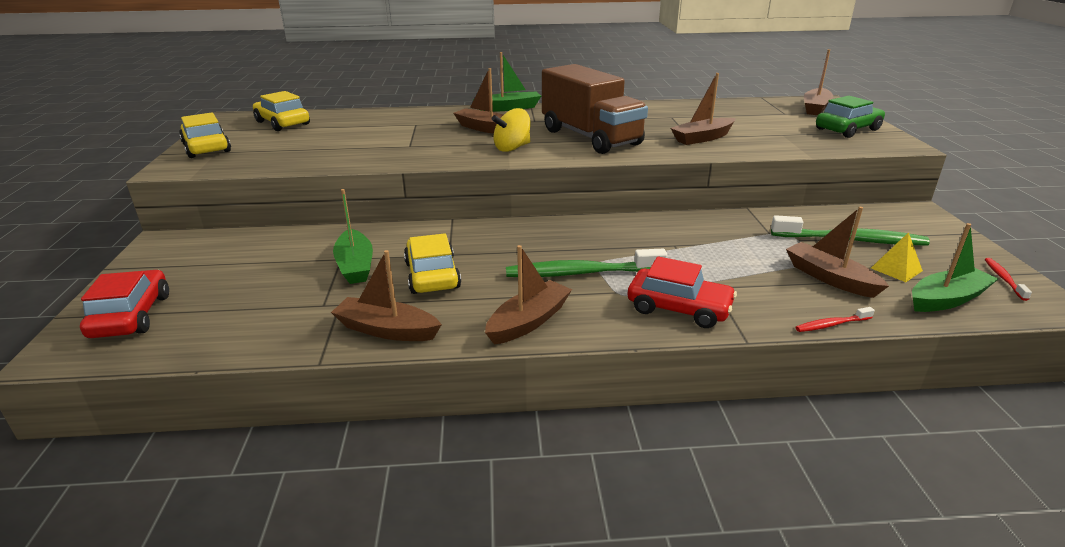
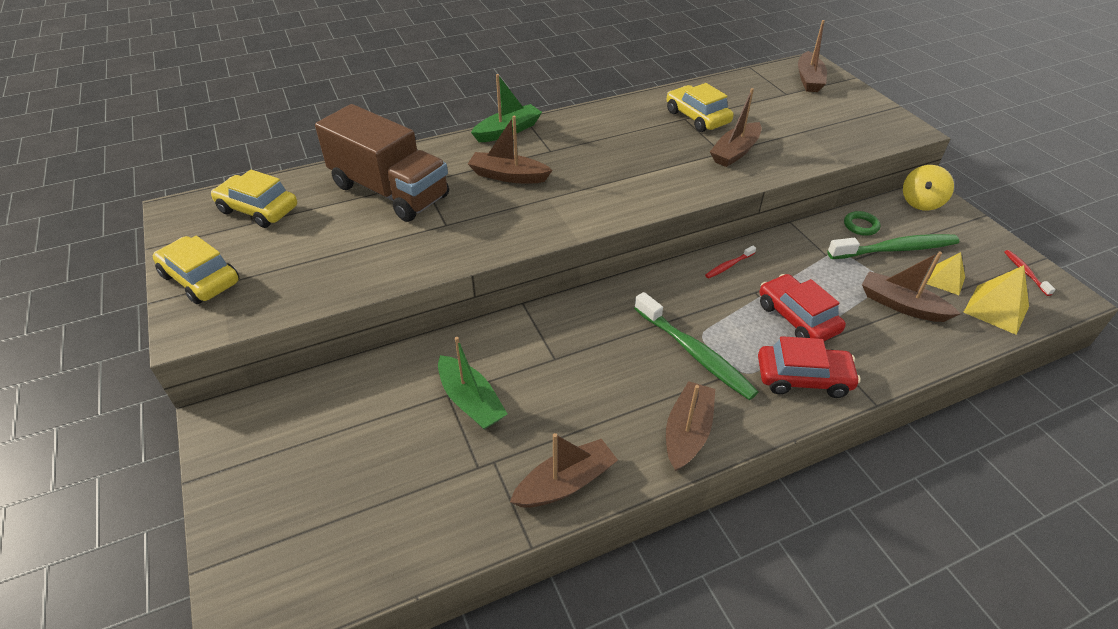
camera: 20 degrees left, 15 degrees up
(131, 316) = (281, 544): red car -> red car (797, 318)
(386, 330) = (565, 483): brown boat -> brown boat turned 150 degrees clockwise
(432, 275) = (559, 394): yellow car -> yellow car (697, 117)
(512, 148) = (560, 207): yellow spinning top -> yellow spinning top (921, 202)
(580, 273) = (695, 353): green toothbrush -> green toothbrush turned 105 degrees counterclockwise
(590, 137) = (627, 171): brown truck -> brown truck (389, 191)
(822, 220) = (860, 226): none -> green ring
(831, 324) = (928, 364): red toothbrush -> red toothbrush (728, 266)
(847, 129) = (854, 113): green car -> none
(947, 299) = (996, 309): green boat -> yellow pyramid

